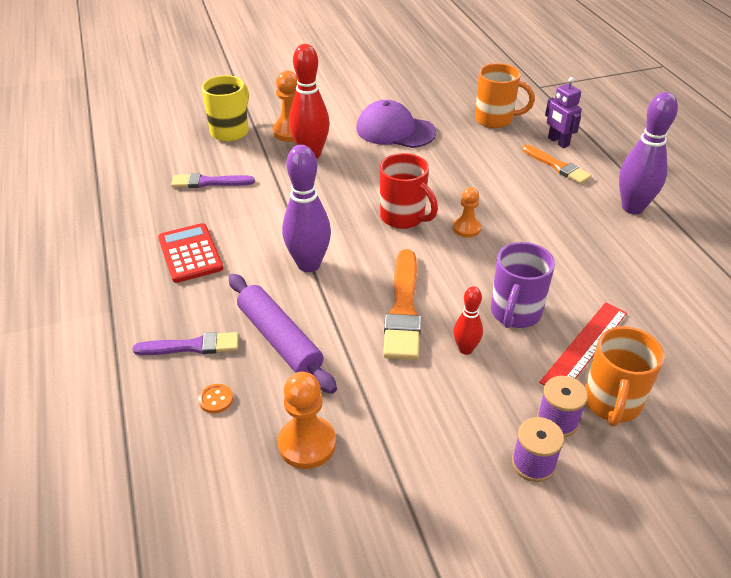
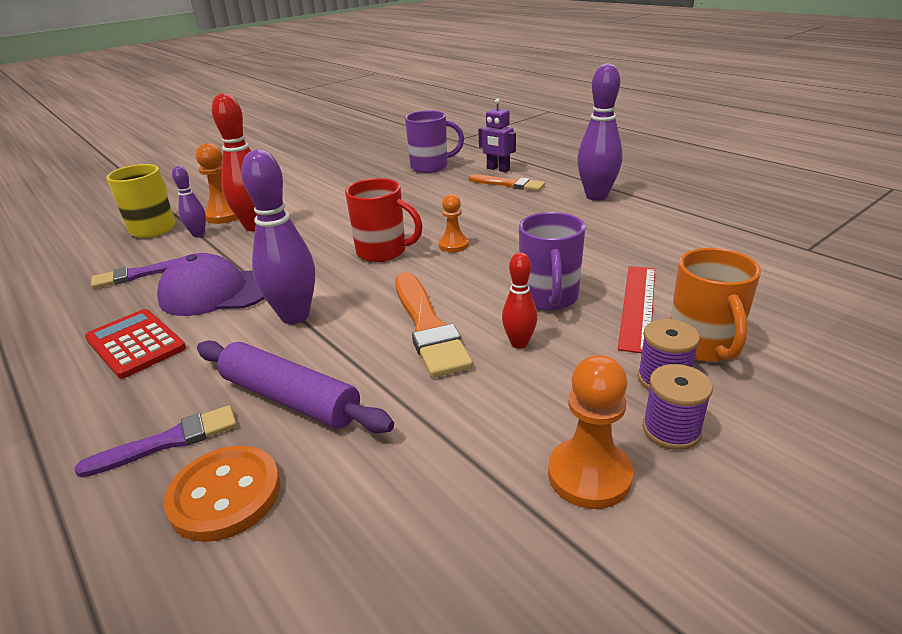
camera: 20 degrees left, 10 degrees down
(216, 399) = (225, 495): orange button -> orange button, size x2.15
(263, 149) = (198, 234): none -> purple bowling pin
(307, 444) = (381, 506): orange pawn -> orange pawn (589, 475)
(395, 130) = (338, 192): purple cap -> purple cap (217, 292)
(495, 119) = (431, 167): orange mug -> purple mug

